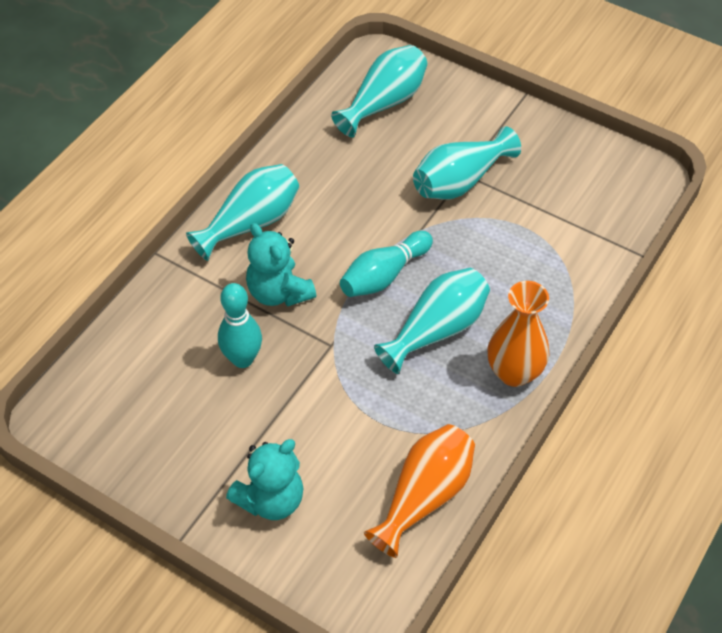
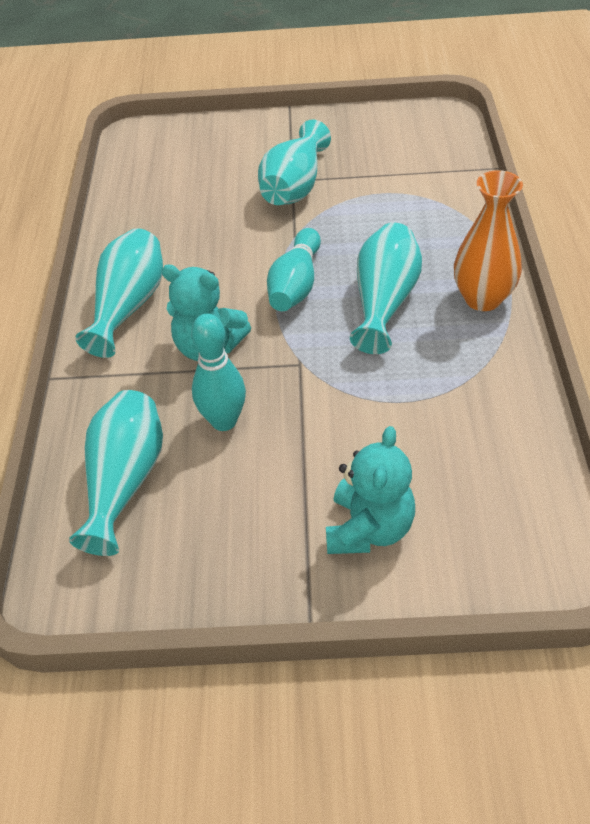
camera: 30 degrees left, 5 degrees down
(384, 103) = (172, 162): turquoise vase -> turquoise vase (125, 482)
(424, 496) = (508, 438): orange vase -> none

